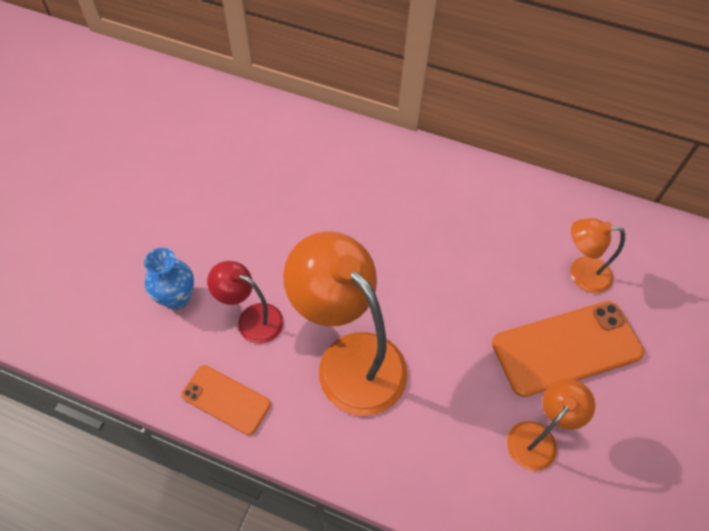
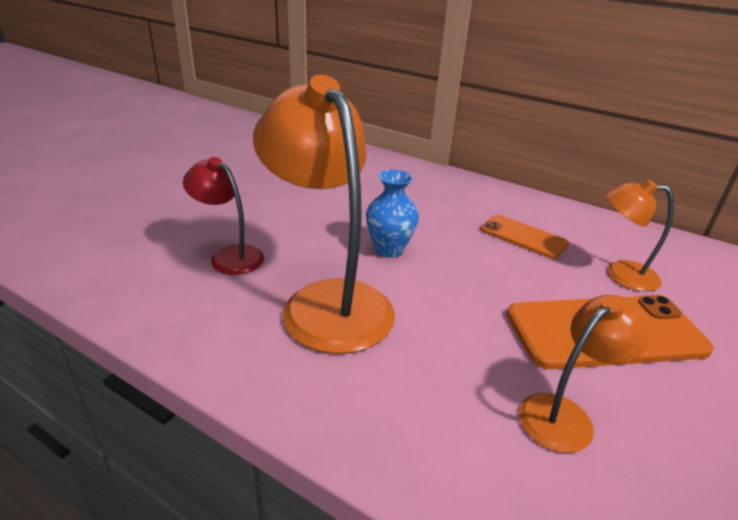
camera: 10 degrees right, 25 degrees down
(177, 298) = (159, 231): blue vase -> blue vase (389, 250)
(226, 400) = (163, 313): orange phone -> orange phone (523, 237)

